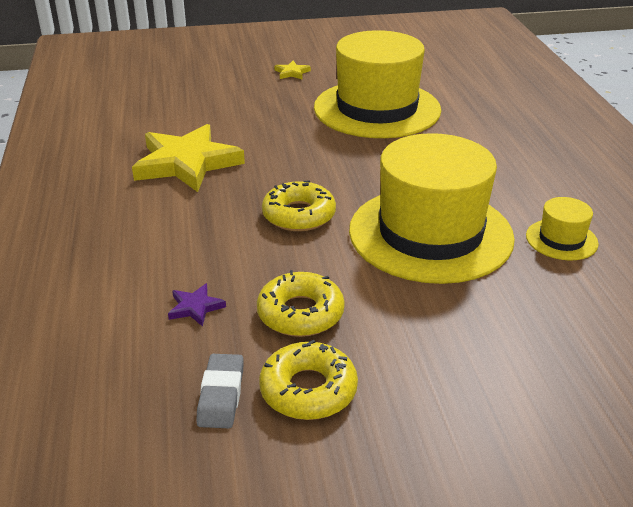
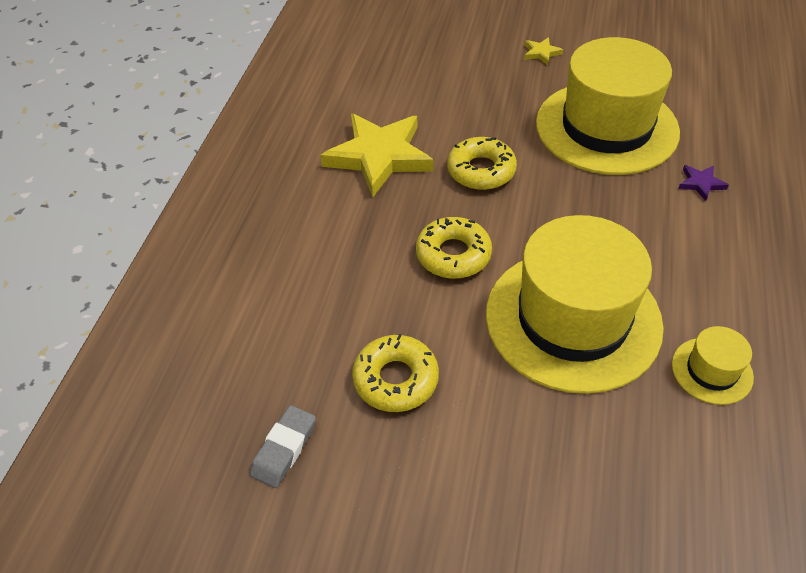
camera: 25 degrees right, 15 degrees up
(195, 307) = (307, 340): purple star -> purple star (700, 183)
(308, 390) = (360, 471): yellow donut -> yellow donut (481, 170)

